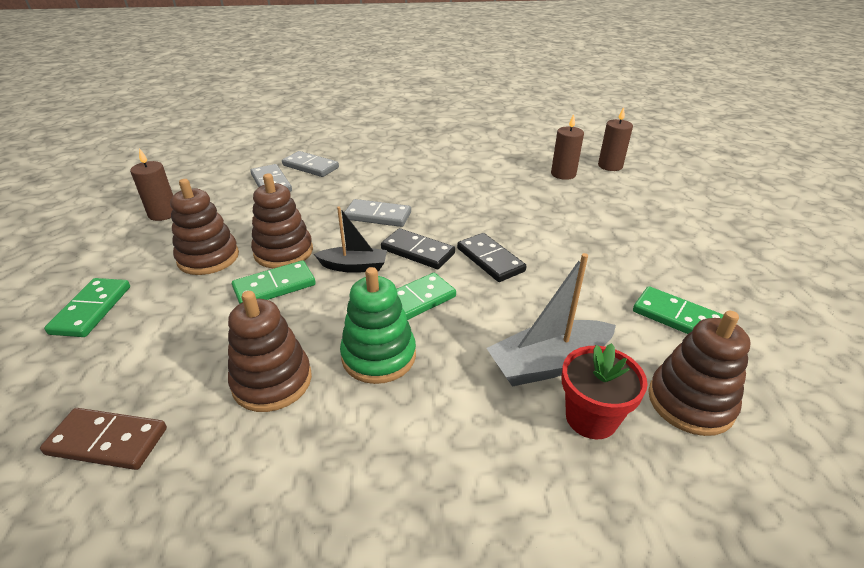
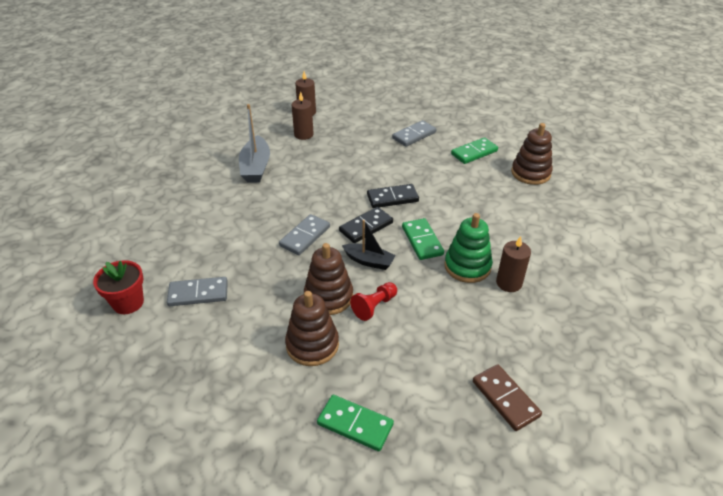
camera: 70 degrees left, 5 degrees up
(107, 441) = (505, 399): brown domino -> brown domino turned 60 degrees counterclockwise
(163, 214) = (207, 379): brown candle -> brown candle (509, 283)
(272, 381) = (475, 316): brown stacking toy -> none
(274, 286) = (374, 306): green domino -> red pawn
(310, 166) = (183, 262): grey domino -> grey domino (414, 135)
(354, 266) = (369, 261): black boat -> black boat turned 90 degrees clockwise
(548, 364) = (493, 205): grey boat -> grey boat (256, 167)
(591, 418) = (532, 204): red flower pot -> red flower pot (128, 303)

